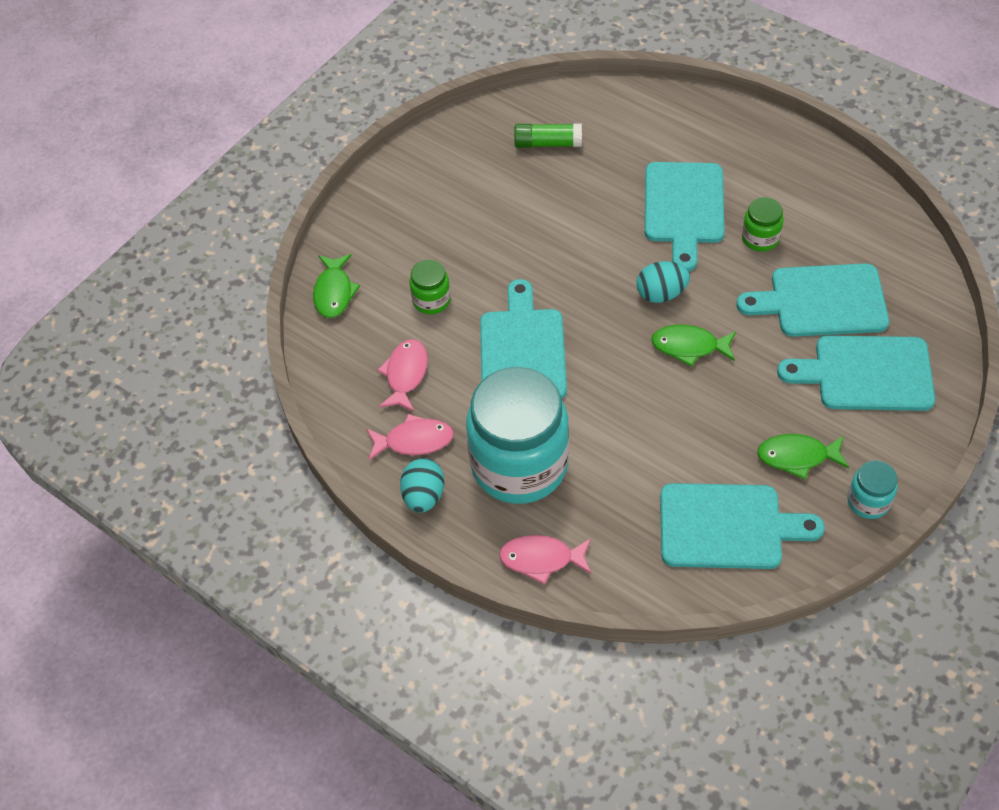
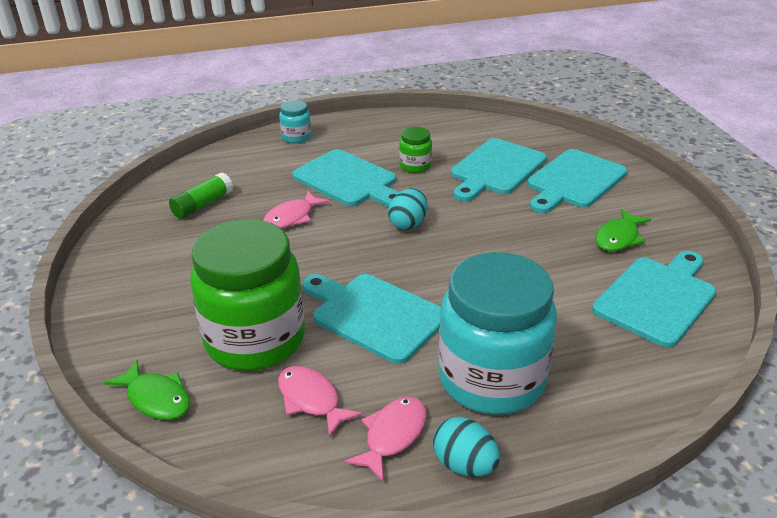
camera: 55 degrees left, 20 degrees down
(431, 300) = (255, 339): green jar -> green jar, size x2.33
(541, 559) = (609, 419): pink fish -> pink fish (292, 217)
(689, 346) = (470, 235): green fish -> none
(868, 501) = (684, 228): turquoise jar -> turquoise jar (296, 137)

